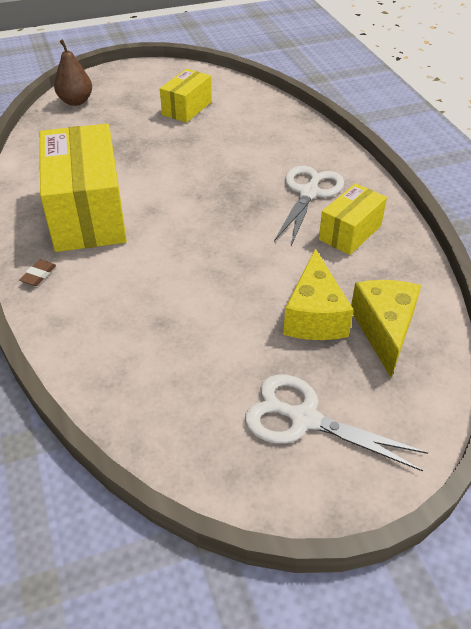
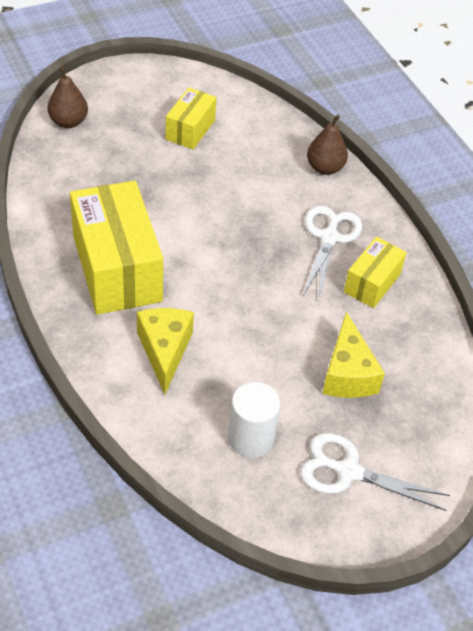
camera: 10 degrees left, 5 degrees up
(38, 275) = (87, 341): brown eraser -> none
(194, 377) = (251, 438): none -> white cylinder
(311, 138) = (325, 168): none -> brown pear
(384, 330) = (409, 385): yellow cheese -> yellow cheese (164, 351)

